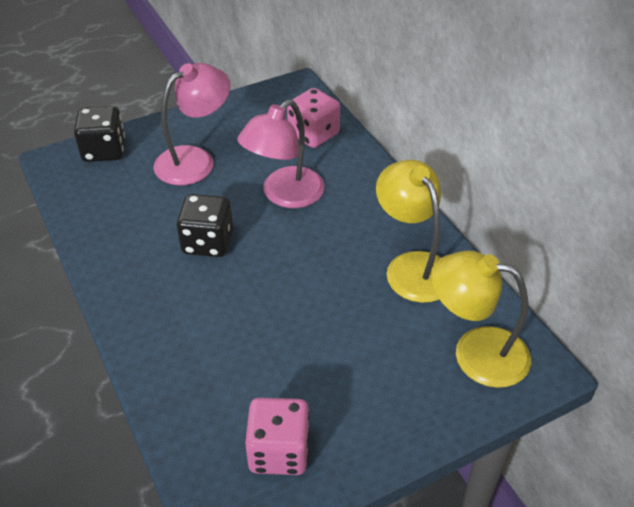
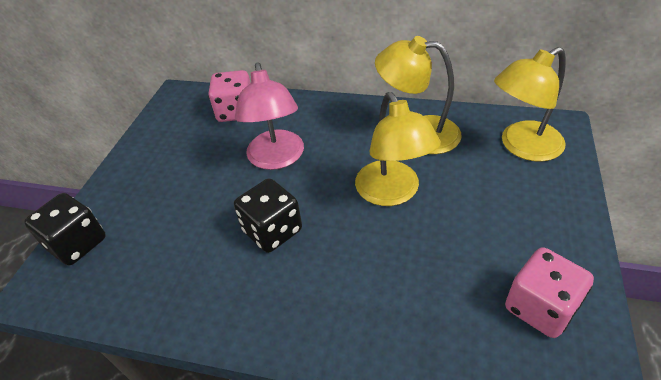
camera: 45 degrees left, 0 degrees up
(195, 160) = (173, 189): pink lamp -> none
(317, 290) = (392, 193): none -> yellow lamp

